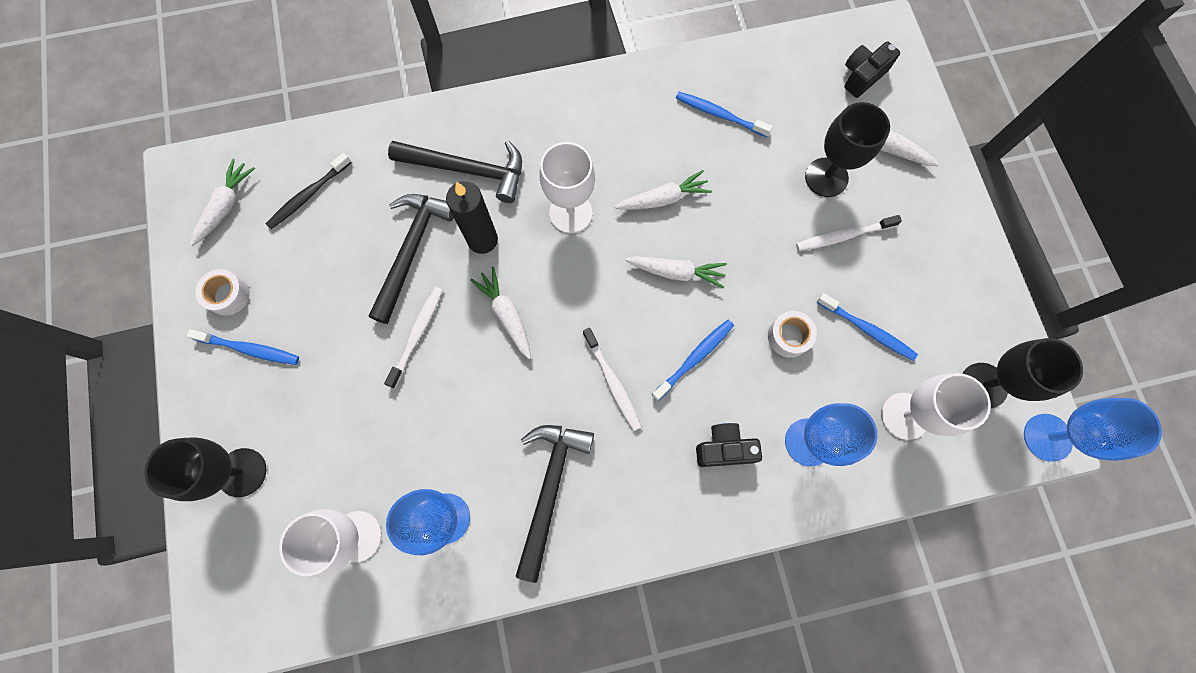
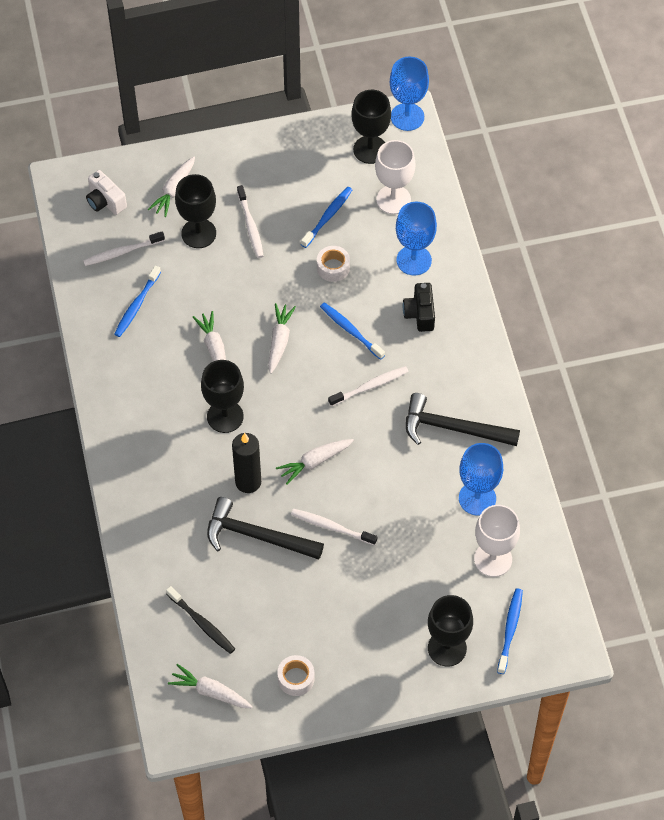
camera: 90 degrees left, 15 degrees down
(249, 349) = (344, 655): blue toothbrush -> blue toothbrush (510, 630)
(467, 170) = (181, 496): black hammer -> none
(570, 213) = (225, 416): white goblet -> black goblet
(792, 97) = (122, 252): none -> white toothbrush
(862, 76) = (105, 201): black camera -> white camera

